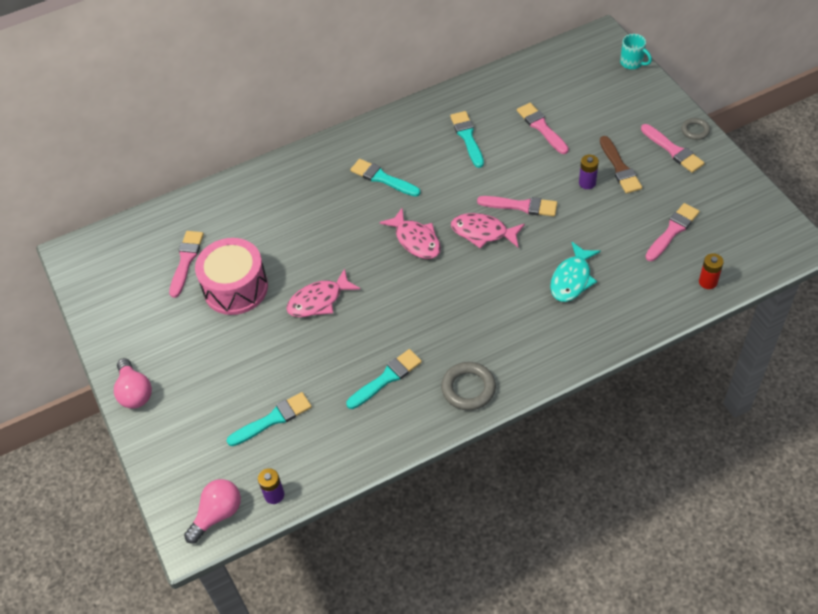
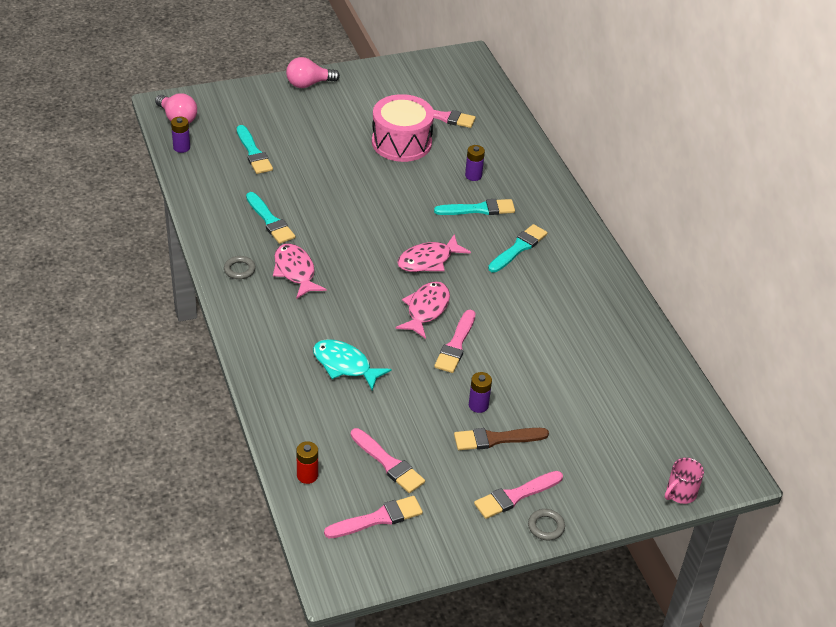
camera: 90 degrees right, 10 degrees down
(281, 223) = (473, 175): none -> purple battery
(319, 300) = (372, 190): pink fish -> pink fish (295, 271)
(467, 137) = (568, 319): turquoise brush -> turquoise brush (478, 209)
(468, 388) = (239, 270): grey ring -> grey ring, size x0.61
(541, 127) = (574, 383): pink brush -> pink brush (378, 518)
(632, 63) = (680, 493): turquoise mug -> pink mug

